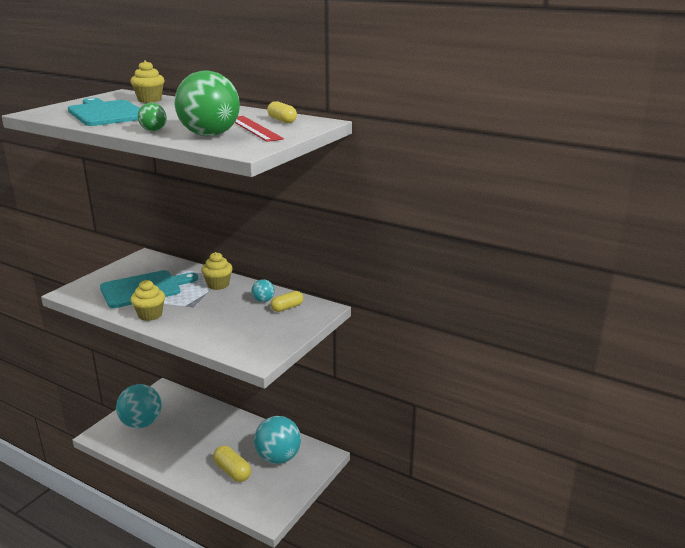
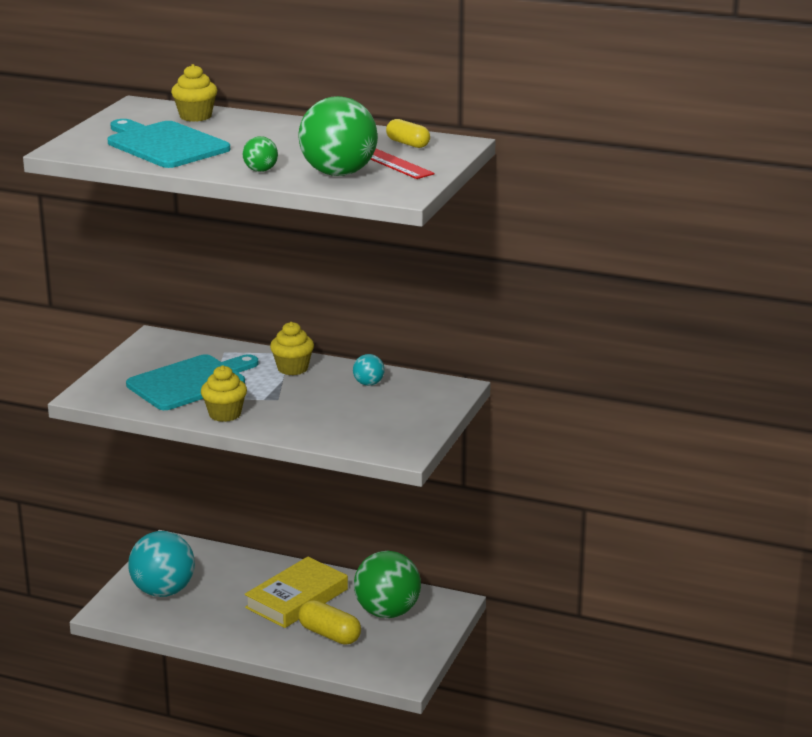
camera: 10 degrees left, 0 degrees up
(223, 439) = (297, 598): none -> yellow book
(278, 457) = (387, 612): turquoise ball -> green ball
(287, 307) = (406, 390): yellow capsule -> none

